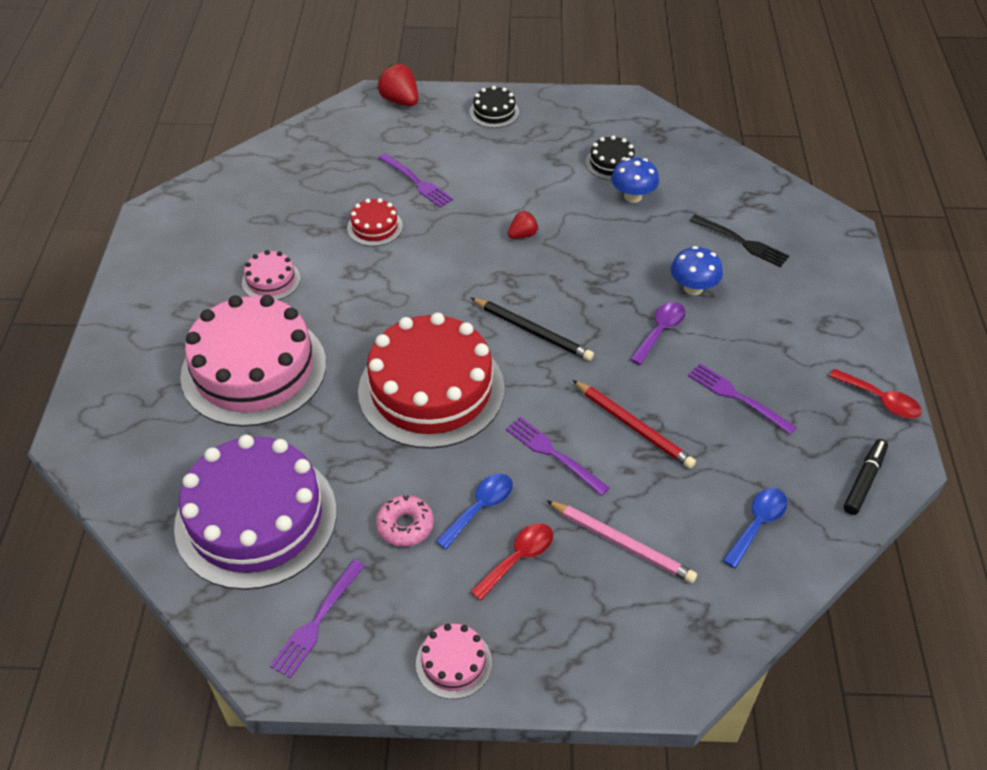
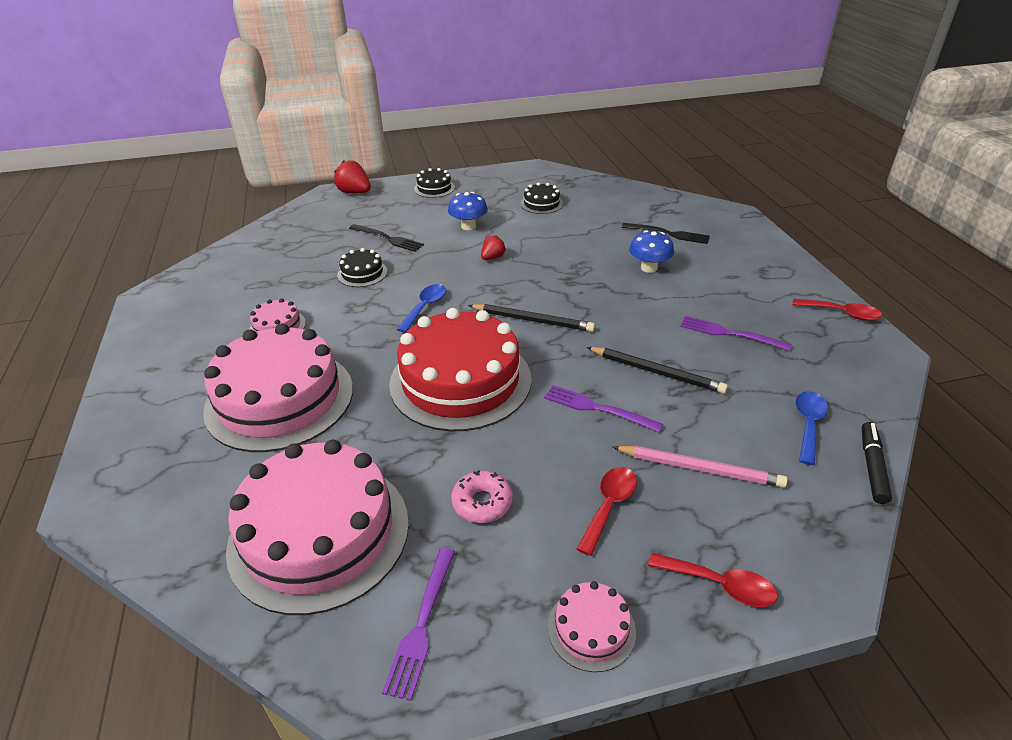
camera: 15 degrees left, 10 degrees down
(256, 518) = (319, 533): purple cake -> pink cake
(375, 227) = (362, 273): red cake -> black cake
(417, 182) = (388, 239): purple fork -> black fork
(480, 508) = (550, 469): blue spoon -> blue spoon (425, 307)
(582, 656) = (720, 585): none -> red spoon
(633, 196) = (569, 220): blue mushroom -> blue mushroom (468, 226)
(633, 426) = (656, 372): red pencil -> black pencil
(660, 331) = (639, 300): purple spoon -> none
(864, 481) = (871, 372): black marker -> black marker (872, 467)

